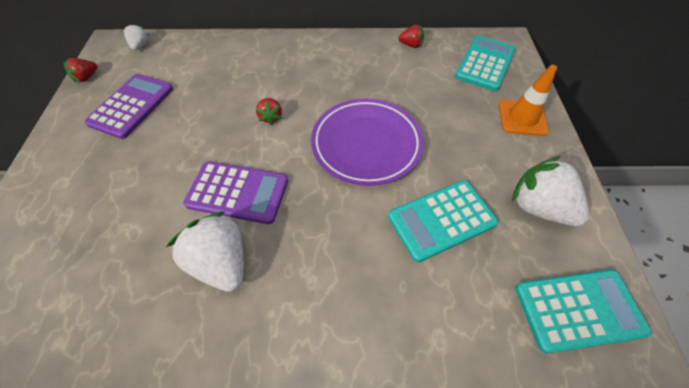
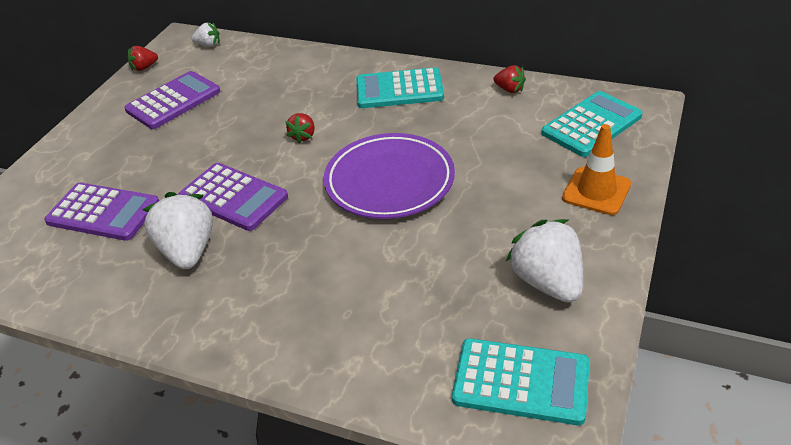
camera: 25 degrees right, 15 degrees down
(112, 242) = (103, 212): none -> purple calculator
(140, 46) = (208, 45): white strawberry -> white strawberry turned 75 degrees clockwise
(441, 220) = (426, 268): turquoise calculator -> turquoise calculator (399, 89)

